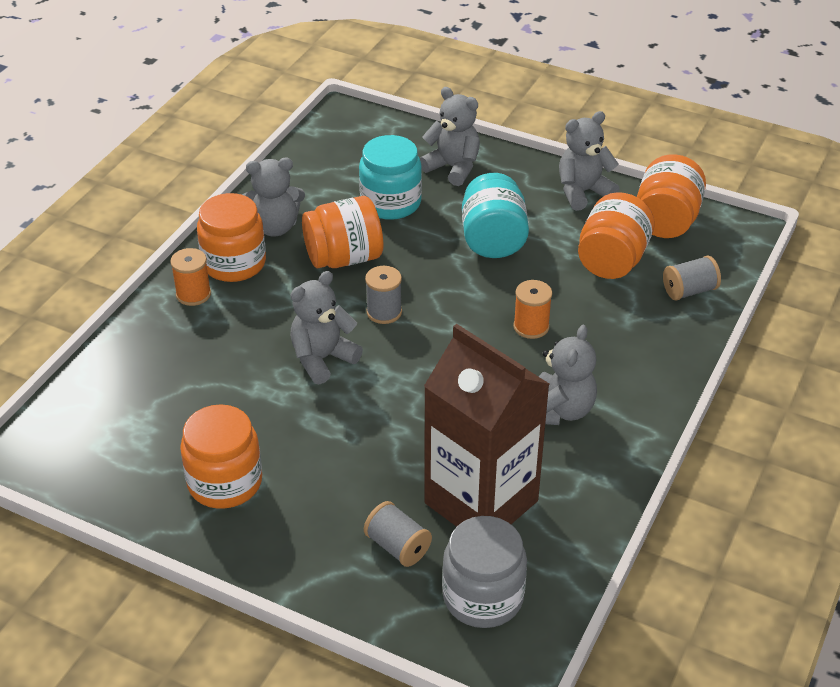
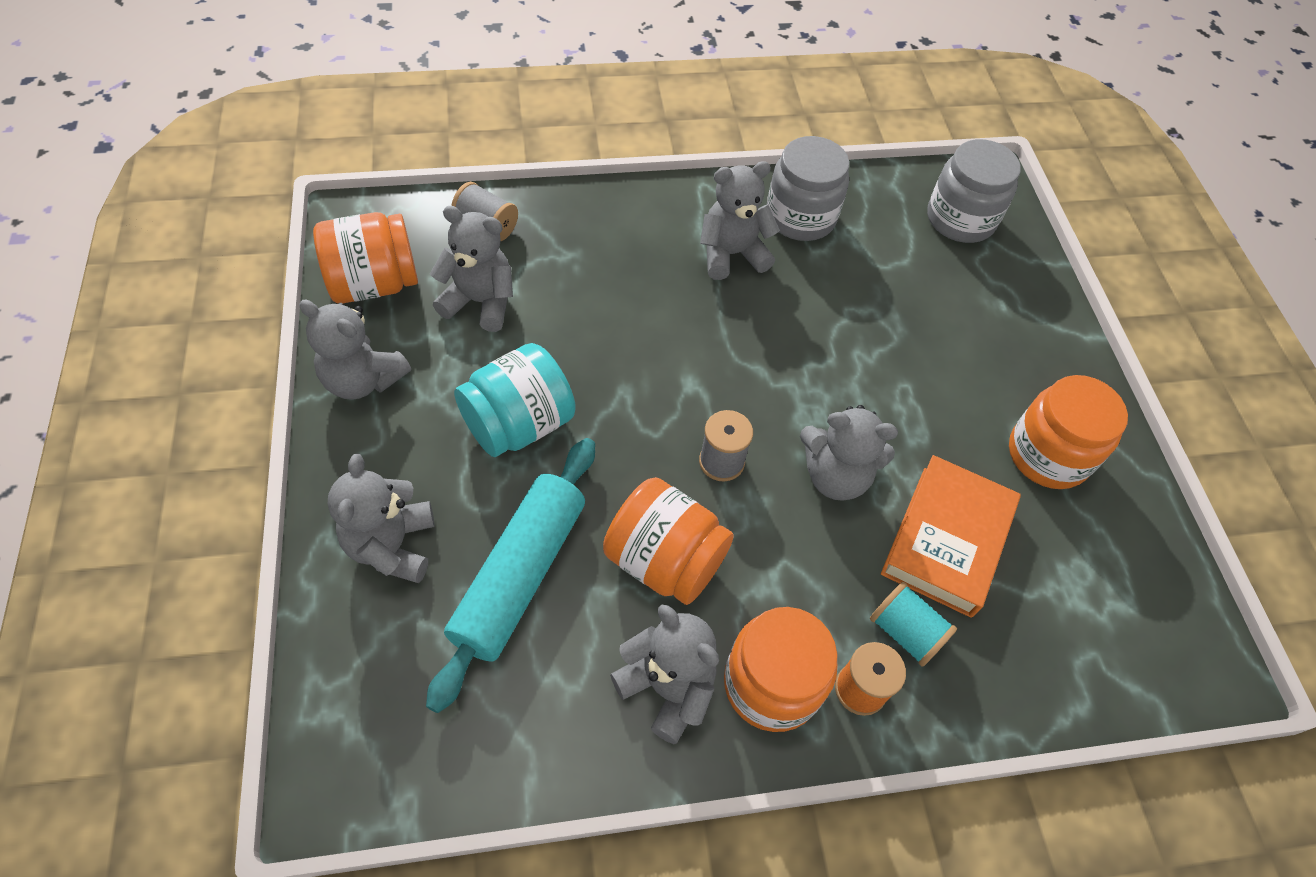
camera: 130 degrees left, 15 degrees up
(200, 330) = (905, 632): none -> turquoise spool
(228, 385) = (946, 540): none -> orange book
(390, 203) = (519, 575): turquoise jar -> turquoise rolling pin
(398, 546) = (974, 291): grey spool -> none
(481, 502) = (879, 261): brown carton -> none
(531, 327) = (638, 323): orange spool -> none
(570, 478) = (800, 217): none -> grey jar
(612, 260) = (480, 302): orange jar -> grey teddy bear

